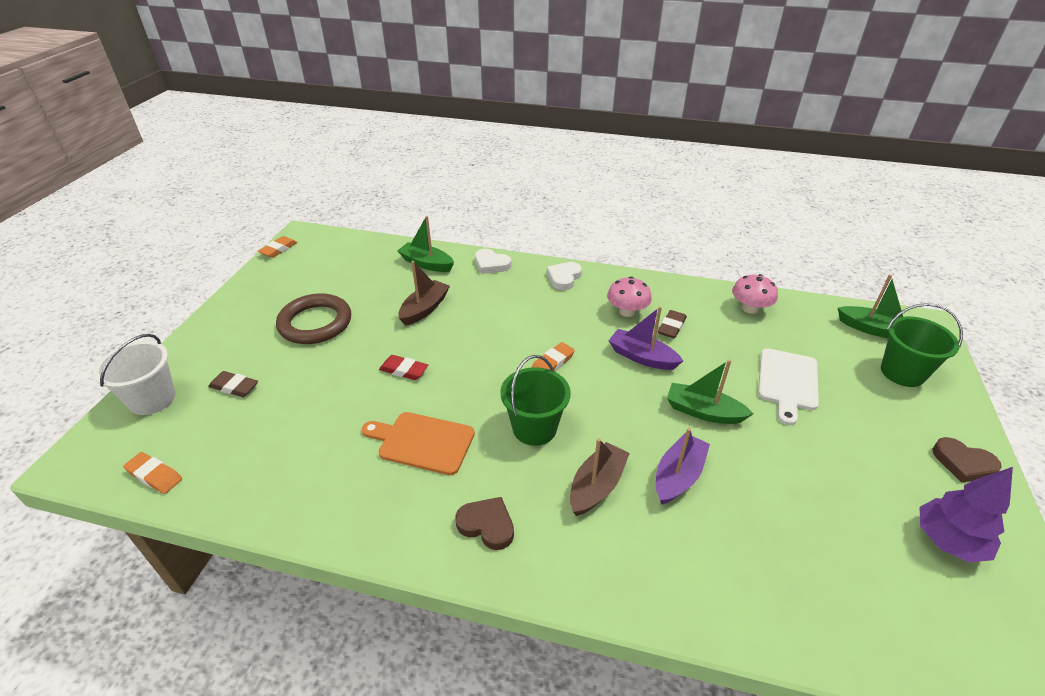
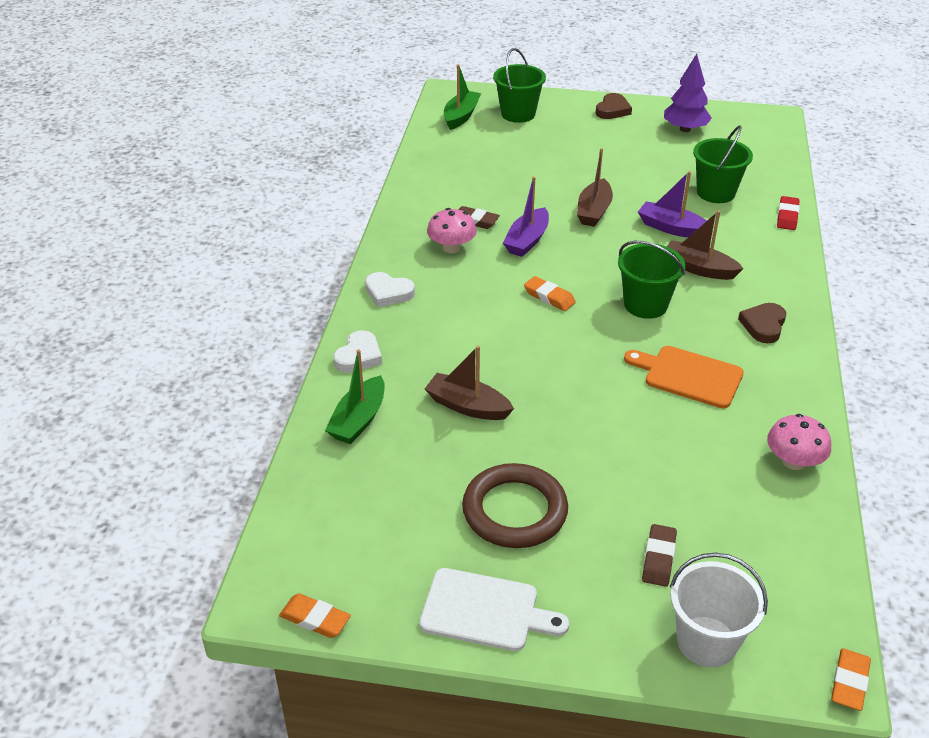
camera: 95 degrees left, 0 degrees up
(154, 475) = (814, 582): orange eraser -> orange eraser (849, 682)
(404, 370) = (588, 406): red eraser -> red eraser (787, 216)
(422, 442) = (688, 376): orange cutting board -> orange cutting board turned 105 degrees clockwise
(703, 412) = (594, 211): green boat -> brown boat
(750, 308) = (436, 173): pink mushroom -> pink mushroom (793, 461)
(773, 541) = (715, 193): none -> green bucket
(787, 382) = (543, 166): white cutting board -> white cutting board (485, 611)

